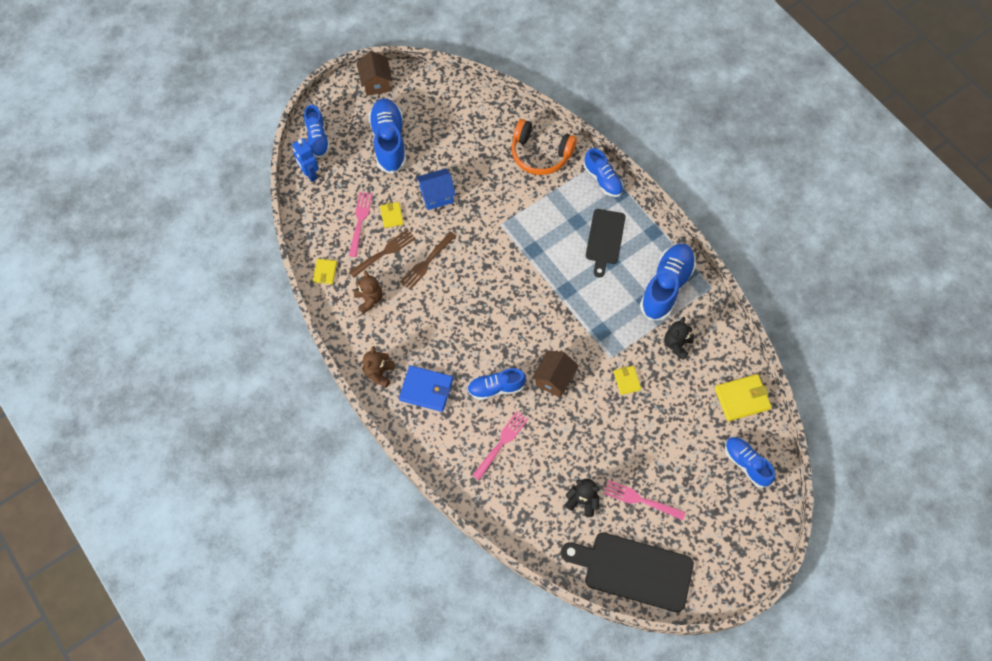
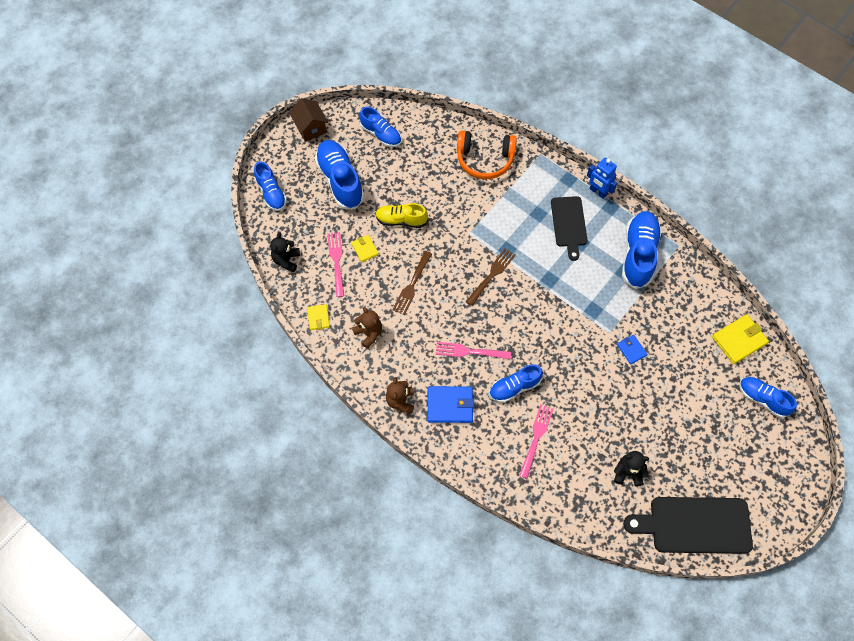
camera: 15 degrees left, 0 degrees up
(309, 174) = (274, 228): blue robot -> blue robot (598, 192)
(384, 253) = (369, 286): brown fork -> brown fork (491, 275)
(436, 195) = (401, 220): blue house -> yellow shoe
(554, 379) = (565, 365): brown house -> none
(602, 179) = (549, 170): blue shoe -> blue shoe (381, 134)
(627, 381) = (631, 350): yellow wallet -> blue wallet
(641, 500) = (680, 457): pink fork -> pink fork (470, 351)
(677, 344) = (665, 305): black teddy bear -> black teddy bear (286, 260)

